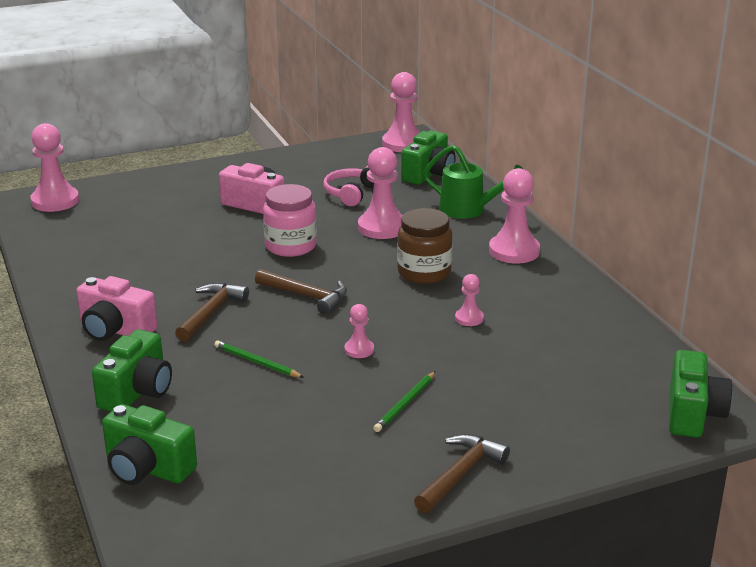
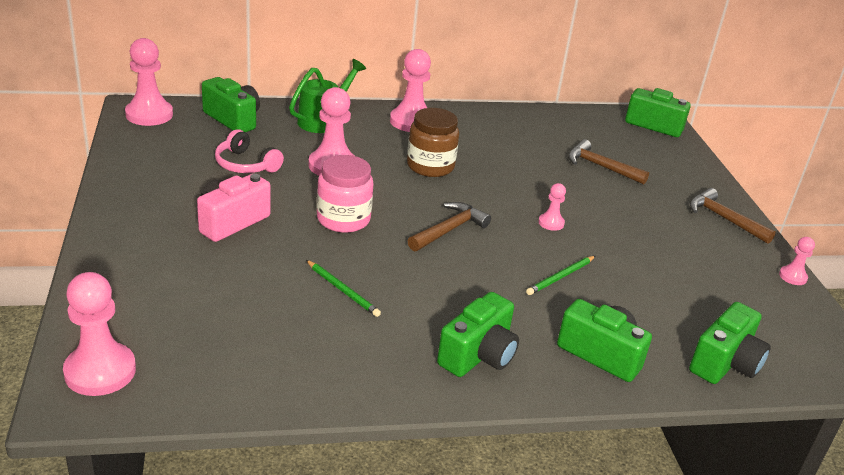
camera: 80 degrees left, 5 degrees up
(115, 330) = (478, 355): pink camera -> green camera
(211, 313) = (462, 288): brown hammer -> brown hammer (601, 167)
(405, 404) = (634, 220): green pencil -> green pencil (343, 290)
(469, 318) = (514, 166): pink pawn -> pink pawn (792, 277)

